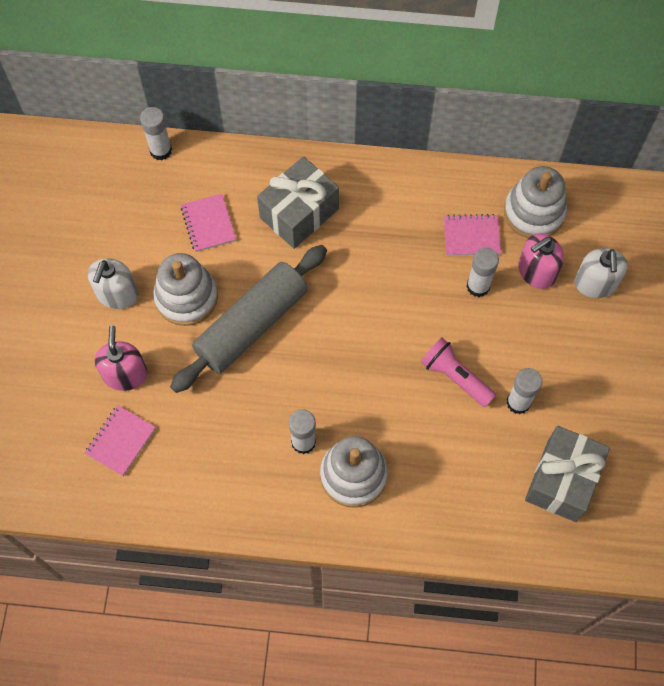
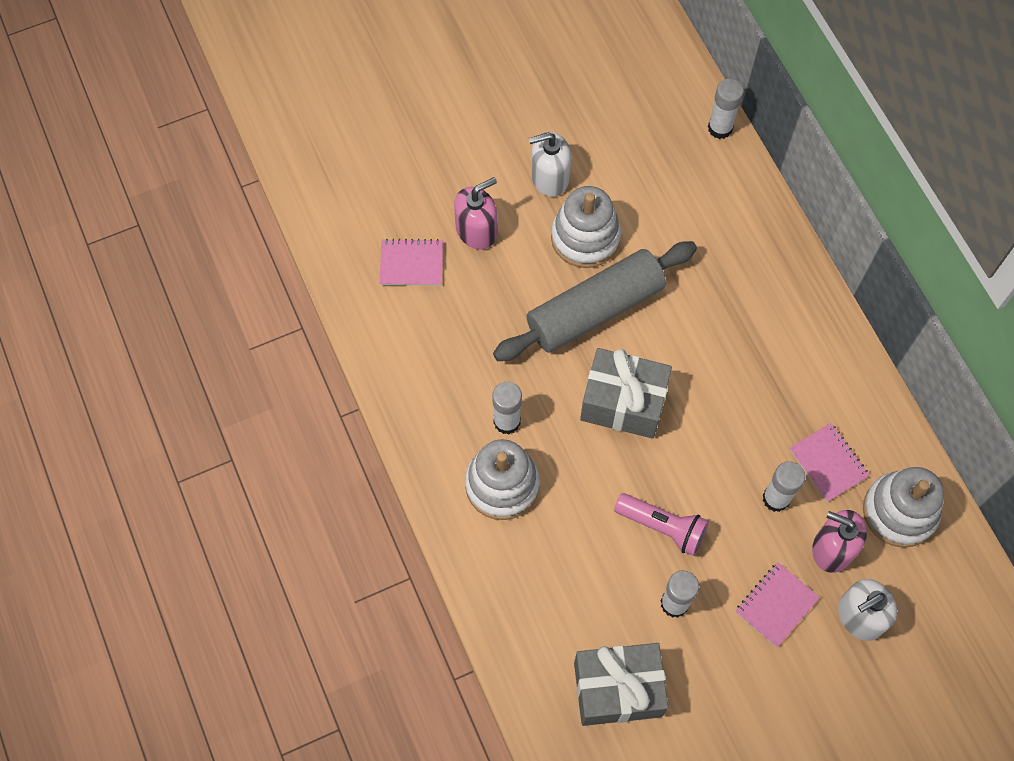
camera: 60 degrees right, 0 degrees up
(208, 224) = (673, 213): pink notebook -> pink notebook (776, 605)
(252, 325) = (595, 310): grey rolling pin -> grey rolling pin turned 45 degrees counterclockwise
(299, 213) = (740, 287): grey gift -> grey gift (623, 403)
(455, 377) = (663, 527): pink flashlight -> pink flashlight turned 105 degrees clockwise

